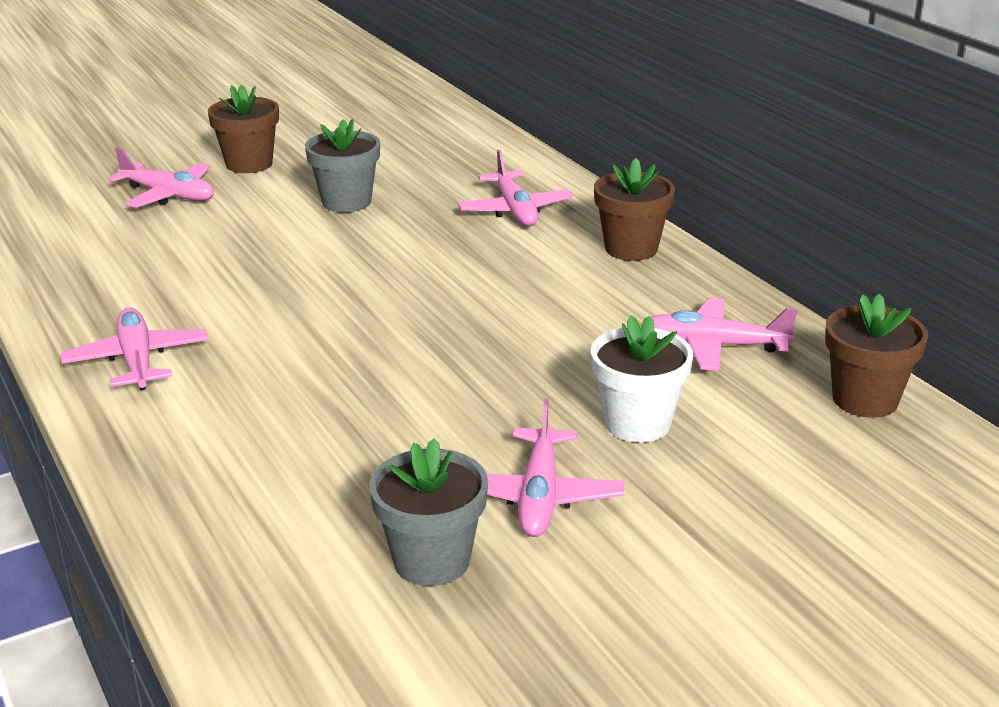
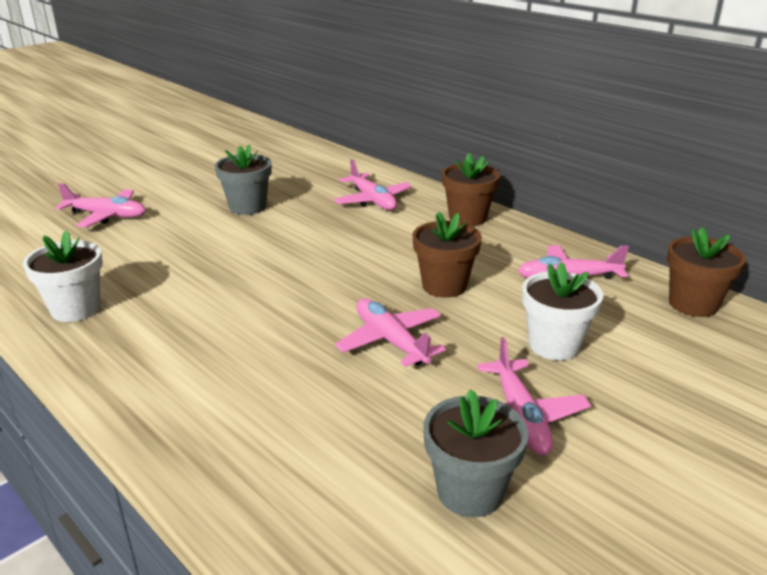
camera: 15 degrees left, 0 degrees up
(91, 305) = (76, 309): none -> white flower pot
(137, 360) = (134, 350): pink plane -> pink plane (390, 340)
(249, 164) = (160, 187): brown flower pot -> brown flower pot (444, 286)

